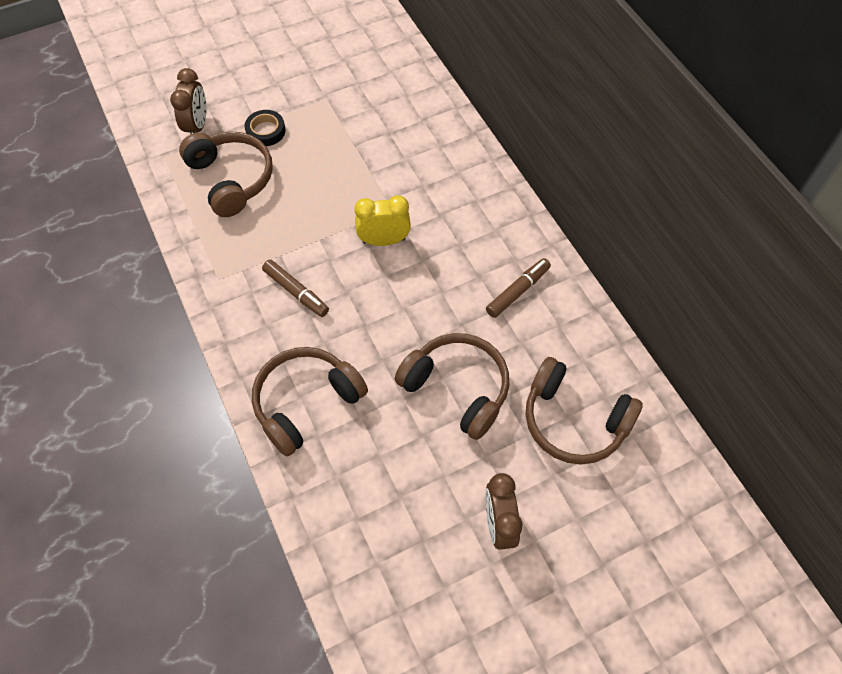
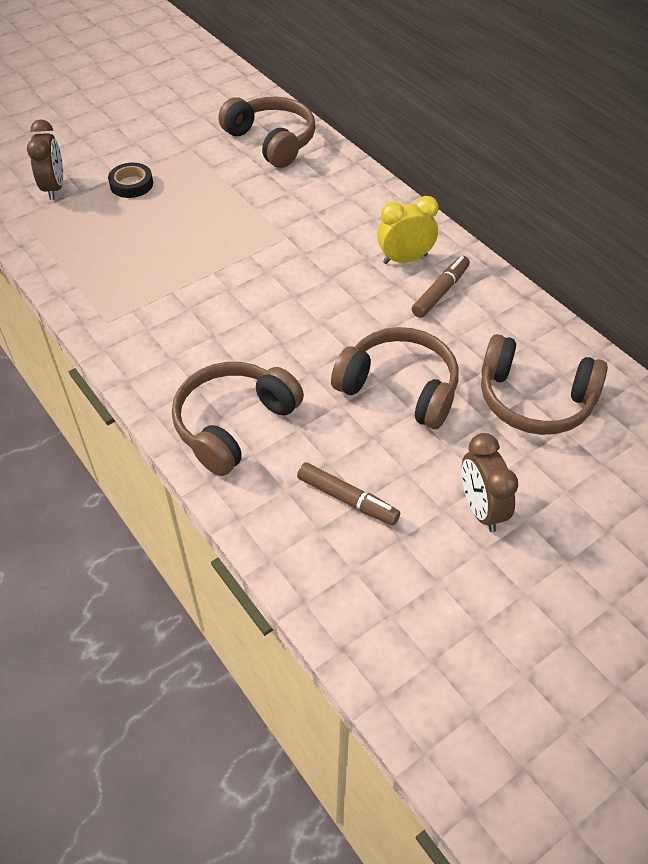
camera: 10 degrees left, 10 degrees down
(231, 179) = (102, 230): brown headphones -> brown headphones (272, 141)
(296, 292) = (198, 323): brown marker -> brown marker (347, 499)
(384, 241) = (284, 265): yellow clock -> yellow clock (405, 259)

